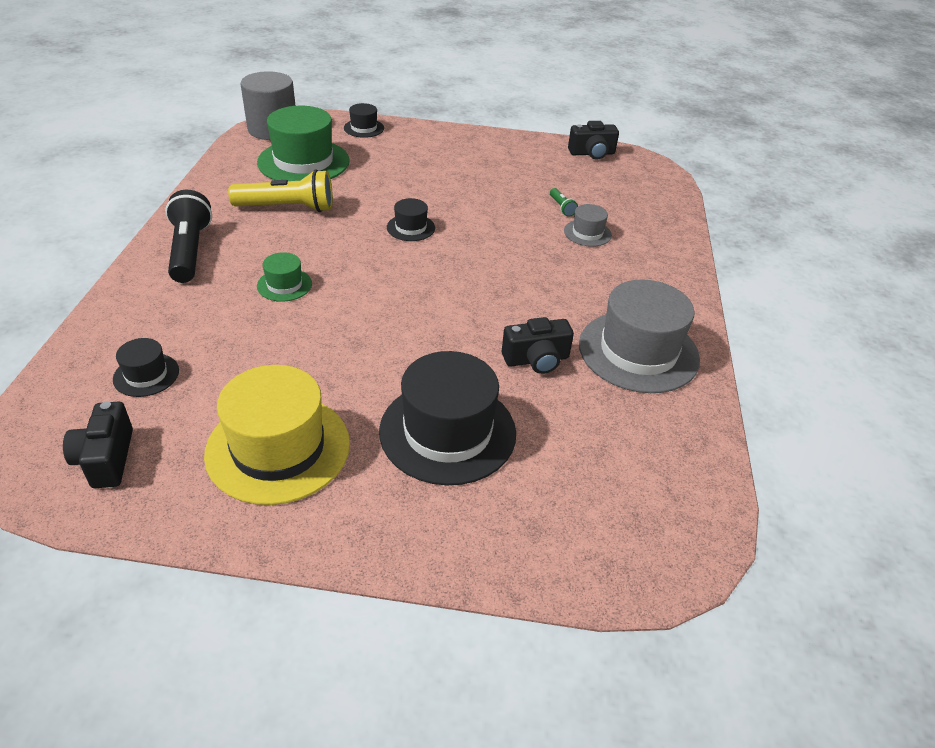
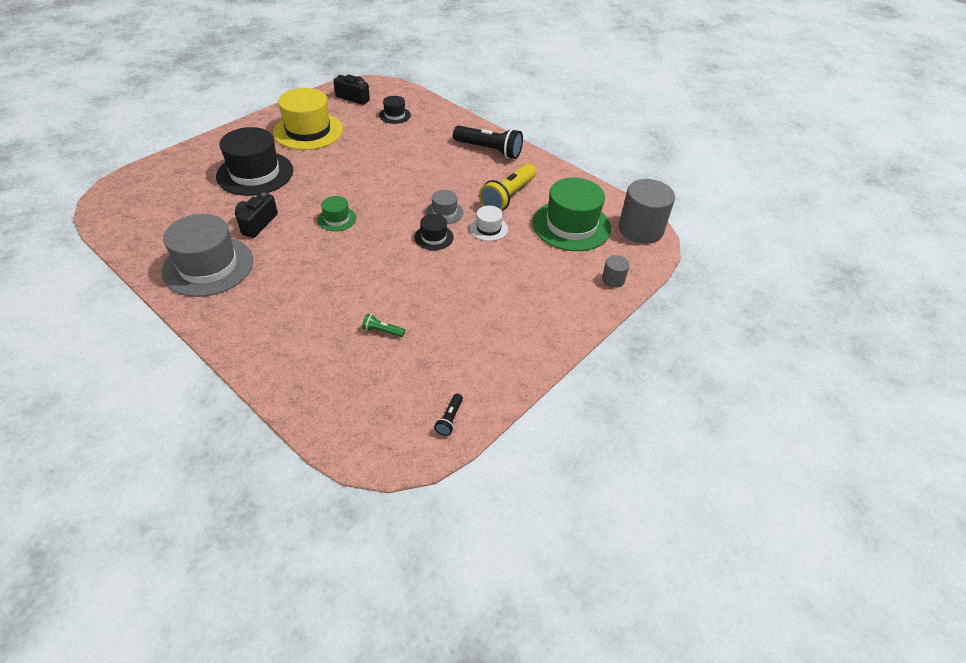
camera: 125 degrees right, 5 degrees up
(284, 285) = (422, 168): green hat -> green hat (337, 219)
(359, 202) = (488, 228): none -> white hat
(364, 128) = (613, 279): black hat -> grey cylinder
(587, 233) = (335, 323): grey hat -> grey hat (444, 212)
(592, 153) = (449, 419): black camera -> black flashlight

